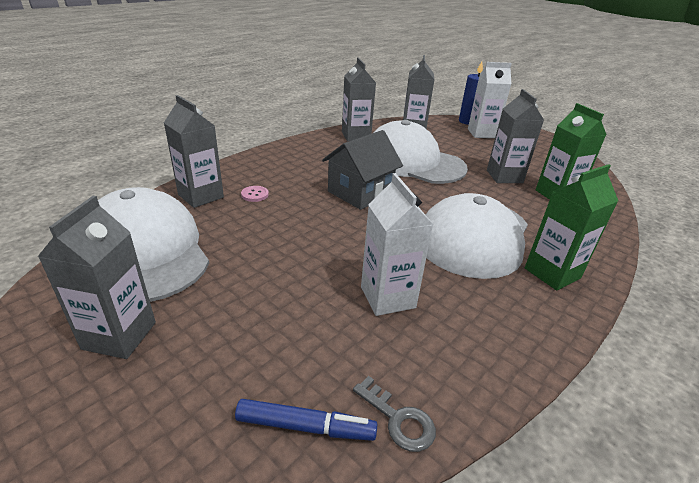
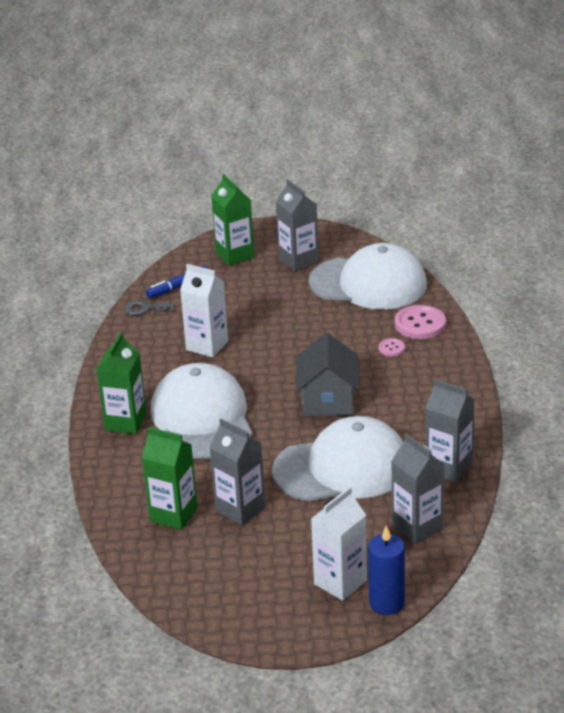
camera: 140 degrees right, 0 degrees up
(145, 424) = (235, 255): none -> green carton
(201, 196) = (420, 324): grey carton -> pink button

